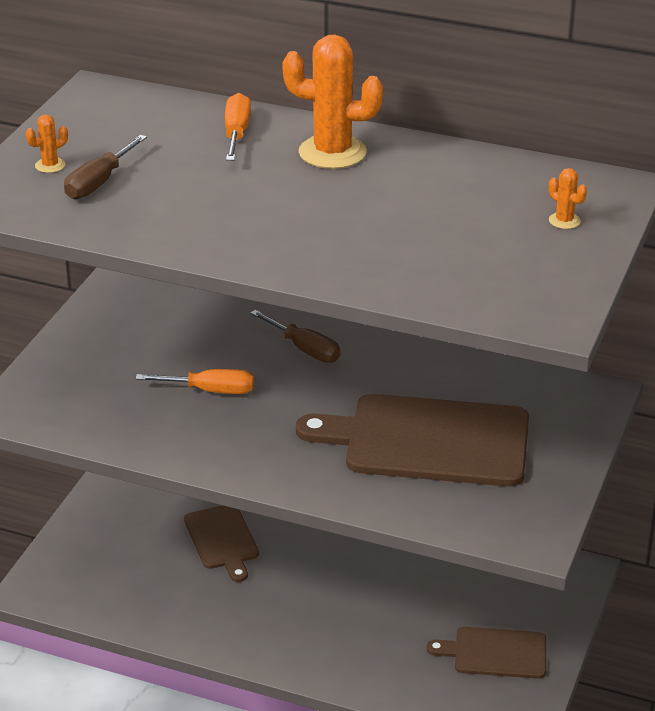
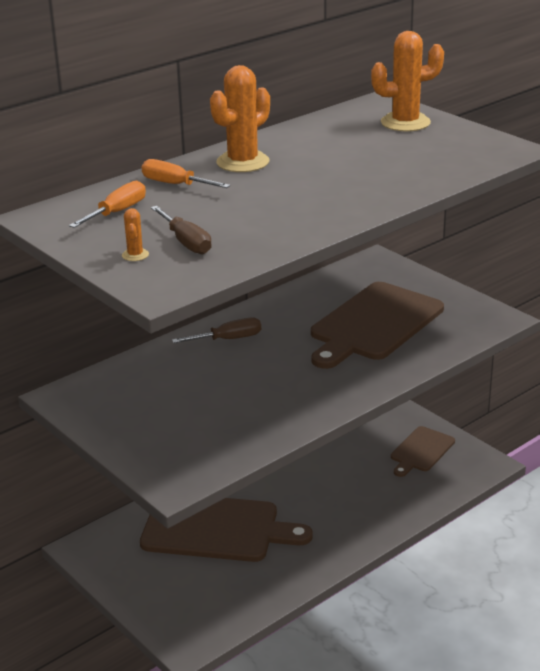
camera: 60 degrees left, 5 degrees down
(210, 391) = (239, 388): orange screwdriver -> orange screwdriver (117, 212)
(222, 540) = (216, 528): brown cutting board -> brown cutting board, size x1.83
(564, 221) = (405, 123): orange cactus -> orange cactus, size x2.27

